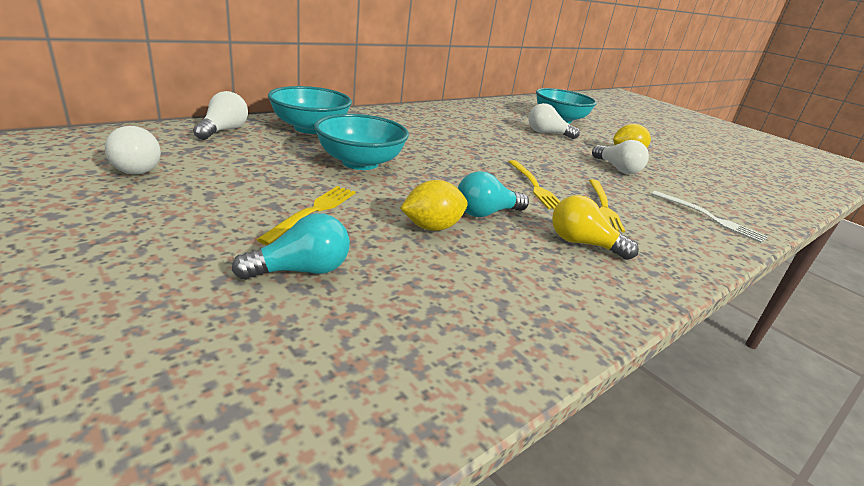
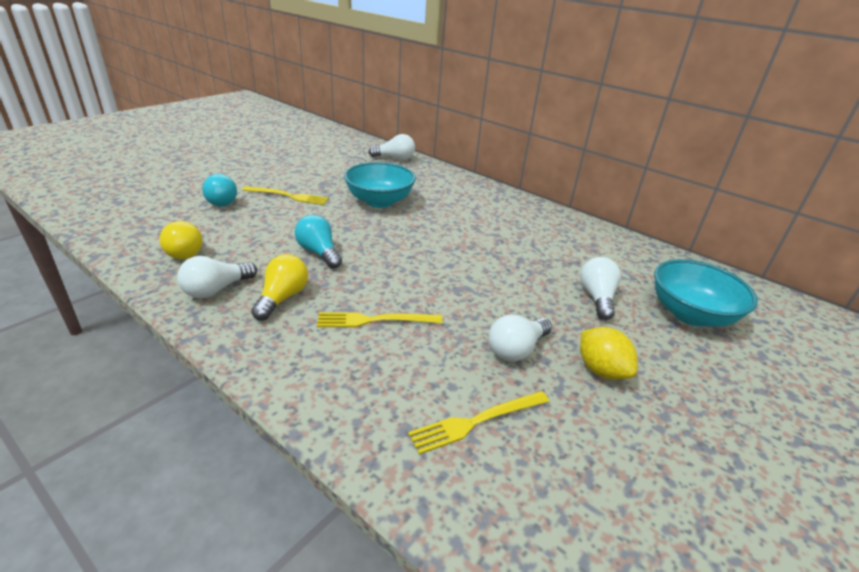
camera: 80 degrees right, 5 degrees up
(136, 167) = (319, 151): white light bulb -> white light bulb (216, 290)
(310, 128) = (433, 179): turquoise bowl -> none
(432, 227) = (284, 232): yellow lemon -> none
(482, 307) = (185, 251): none -> yellow light bulb
(534, 186) = (397, 279): yellow fork -> yellow fork (476, 421)
(709, 218) = (397, 416): white fork -> none

